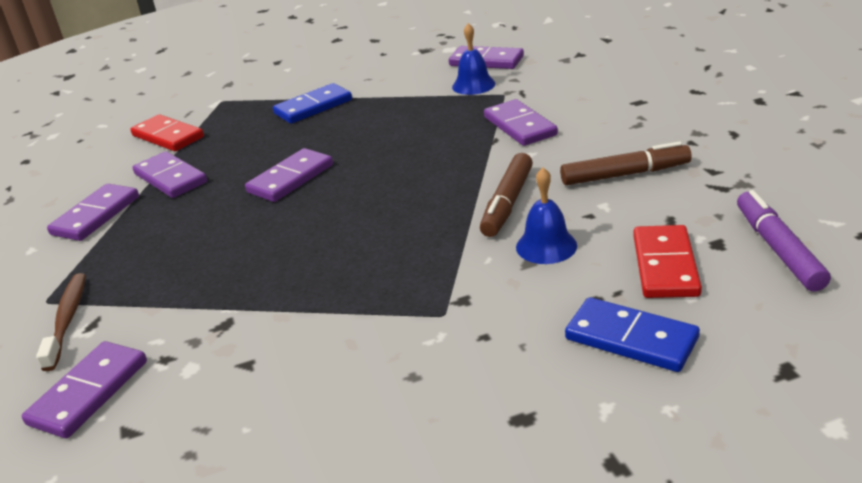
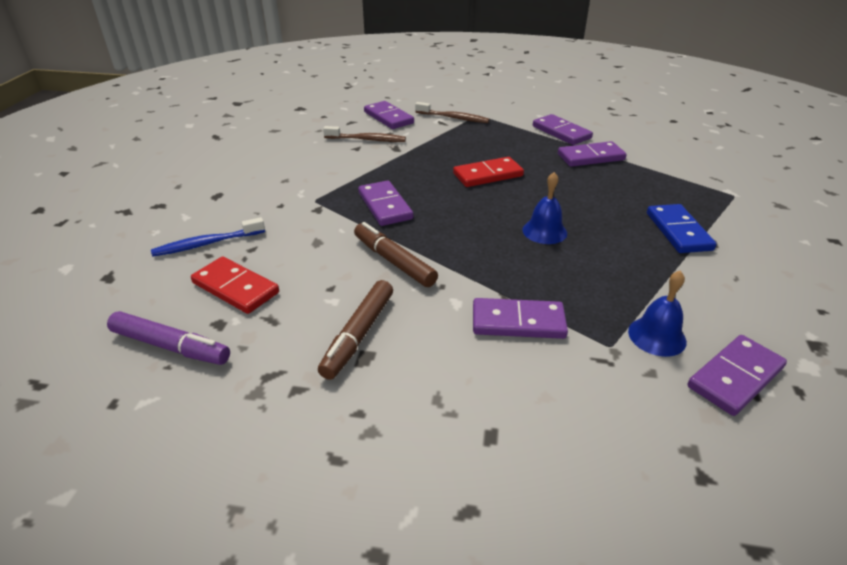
camera: 115 degrees right, 5 degrees up
(168, 136) = (670, 165): red domino -> red domino (488, 175)
(206, 369) = (367, 140): none -> brown toothbrush
(290, 178) = (540, 194): purple domino -> purple domino (385, 206)
(546, 246) = (323, 254): blue bell -> blue bell (544, 231)
(631, 338) = (207, 244): blue domino -> blue toothbrush

